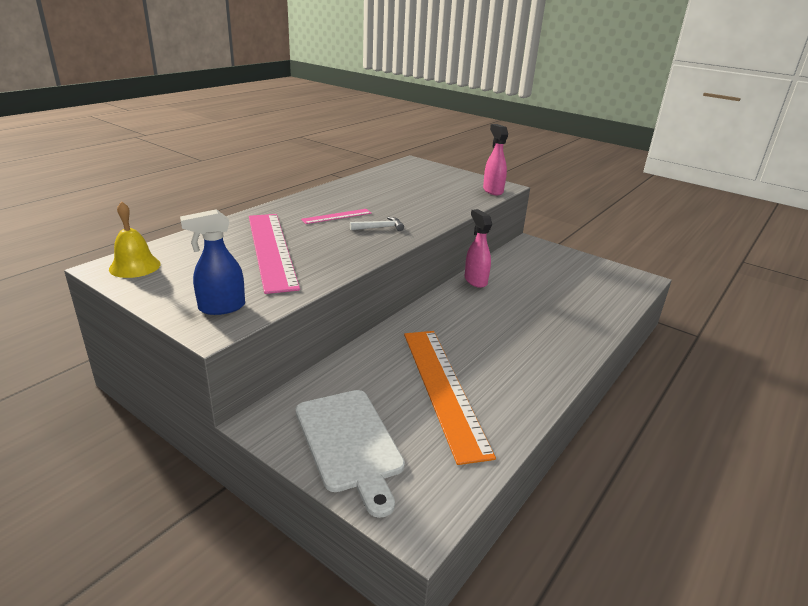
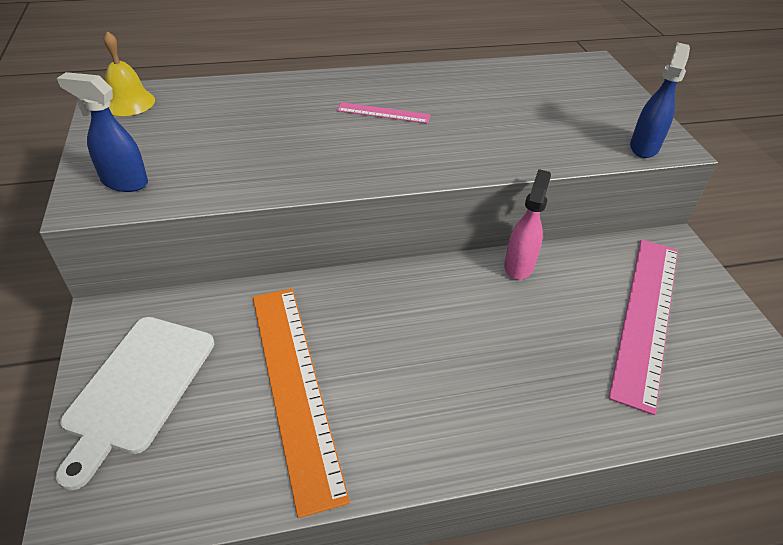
camera: 40 degrees right, 15 degrees up
(271, 249) = (259, 131): pink ruler -> pink ruler (646, 317)
(380, 227) = (408, 148): white hammer -> none
(443, 389) = (295, 387): orange ruler -> orange ruler turned 45 degrees counterclockwise
(492, 191) = (644, 147): pink spray bottle -> blue spray bottle

